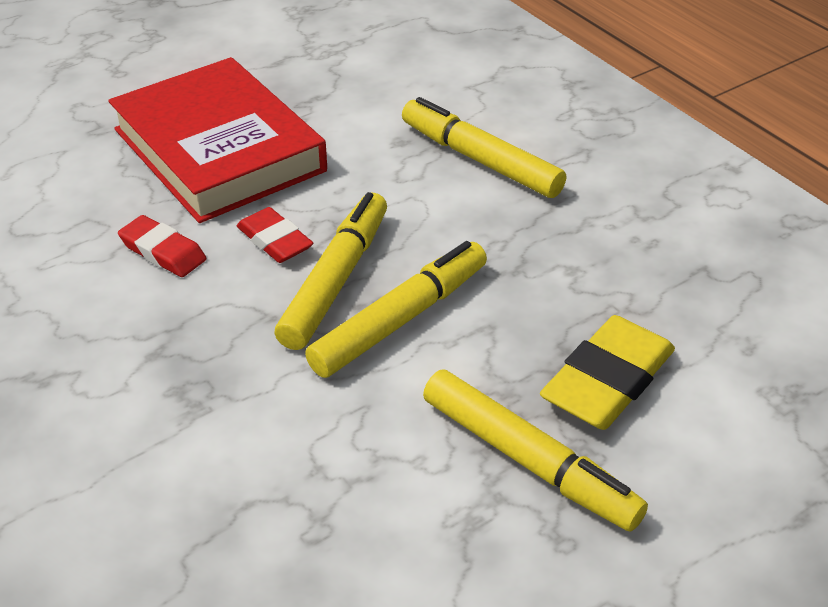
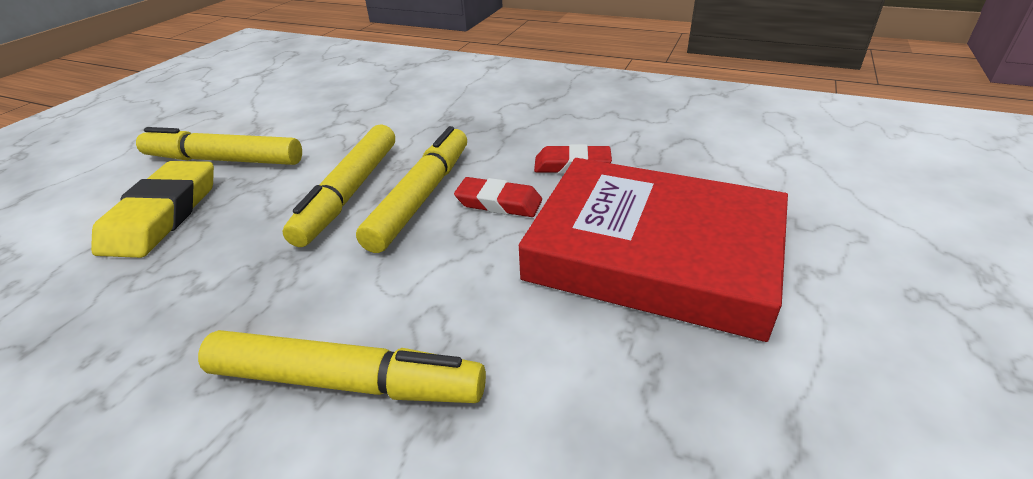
camera: 150 degrees right, 5 degrees down
(335, 280) = (421, 197): yellow marker -> yellow marker turned 150 degrees counterclockwise

